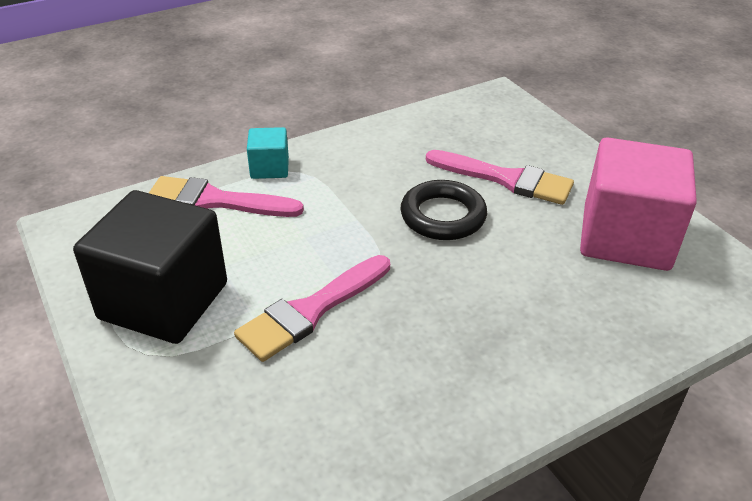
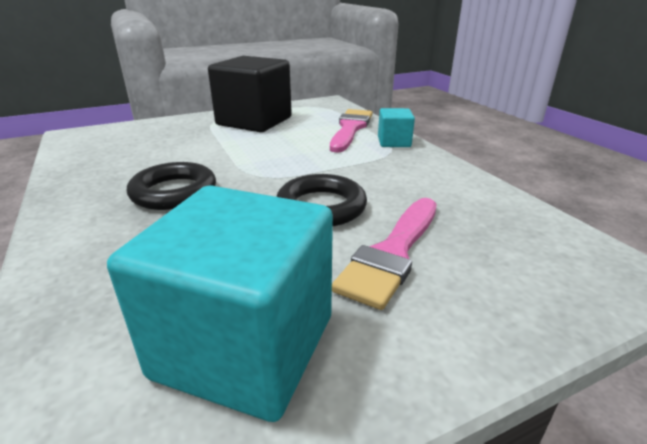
camera: 95 degrees right, 10 degrees down
(311, 311) = (222, 154): pink brush -> none
(433, 328) = (174, 192): none -> black ring
(625, 237) = (245, 346): pink cube -> turquoise cube

